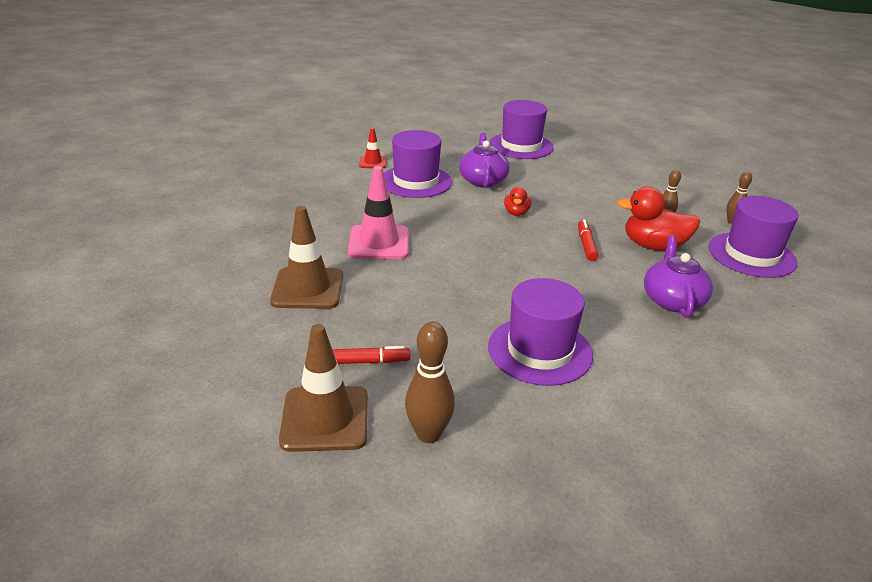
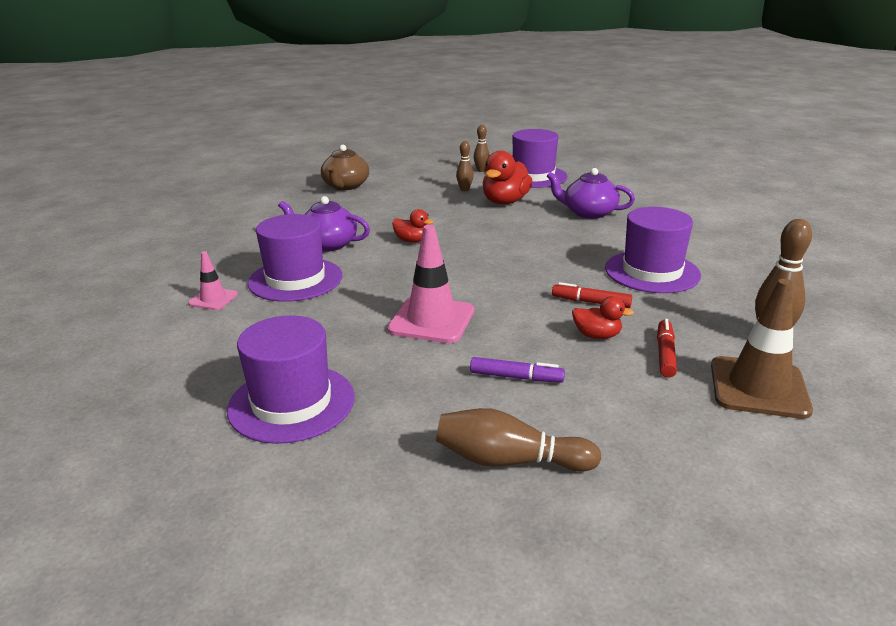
camera: 70 degrees left, 5 degrees down
(207, 296) = (509, 460): none -> brown bowling pin
(307, 288) = (516, 377): brown traffic cone -> purple marker
(373, 162) = (213, 299): red traffic cone -> pink traffic cone
(386, 322) = (597, 335): none -> red duck
(521, 146) = (263, 213): purple hat -> purple hat (291, 403)
(586, 245) = (491, 224): red marker -> red marker (591, 302)
(611, 164) = (345, 186): none -> brown teapot

